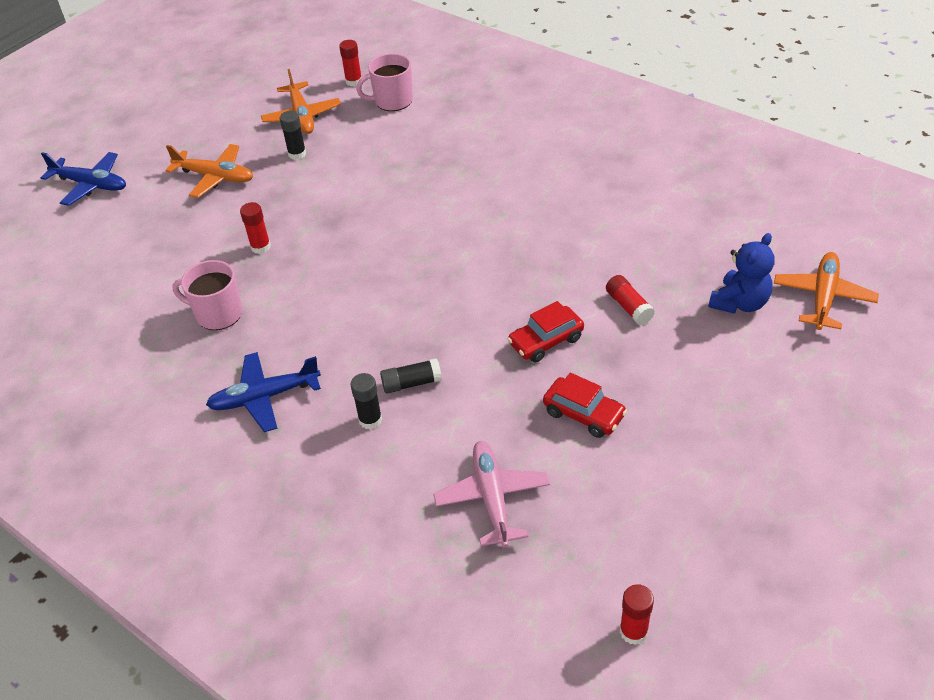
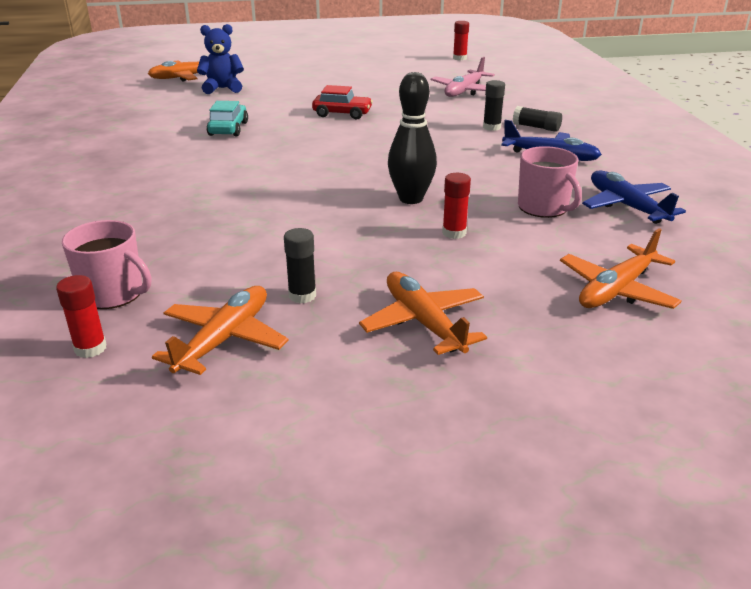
camera: 140 degrees left, 15 degrees down
(90, 185) = (607, 412): blue plane -> blue plane (626, 206)
(119, 261) = (616, 290): none -> orange plane
(327, 261) = (411, 199): none -> black bowling pin
(412, 383) = (445, 129): black glue stick -> black glue stick (536, 127)
(583, 414) = (375, 92): red car -> none
(597, 247) = (228, 129): none -> turquoise car
(629, 307) = (273, 106): red glue stick -> none

